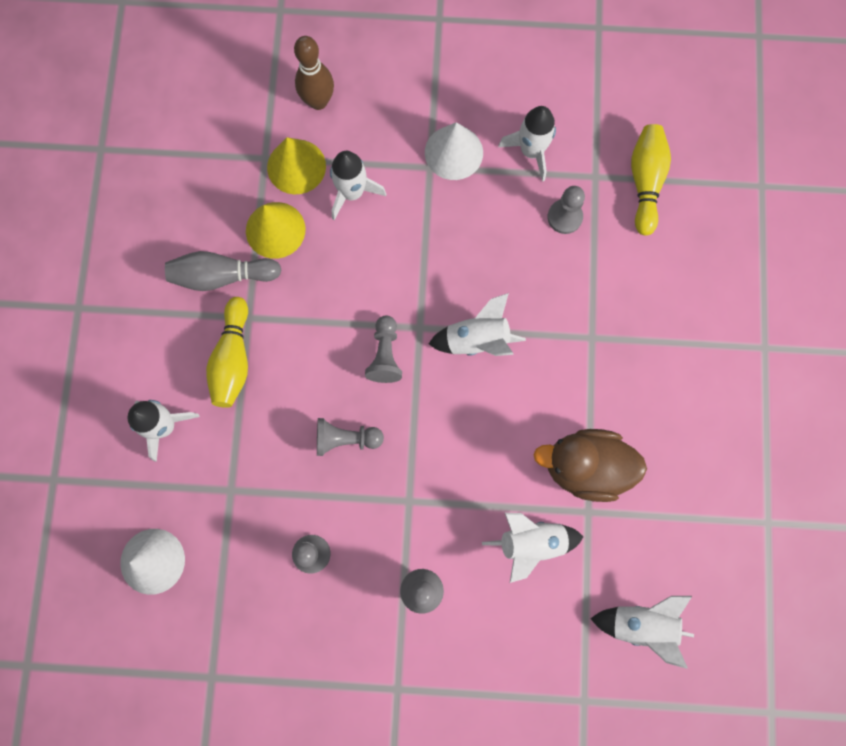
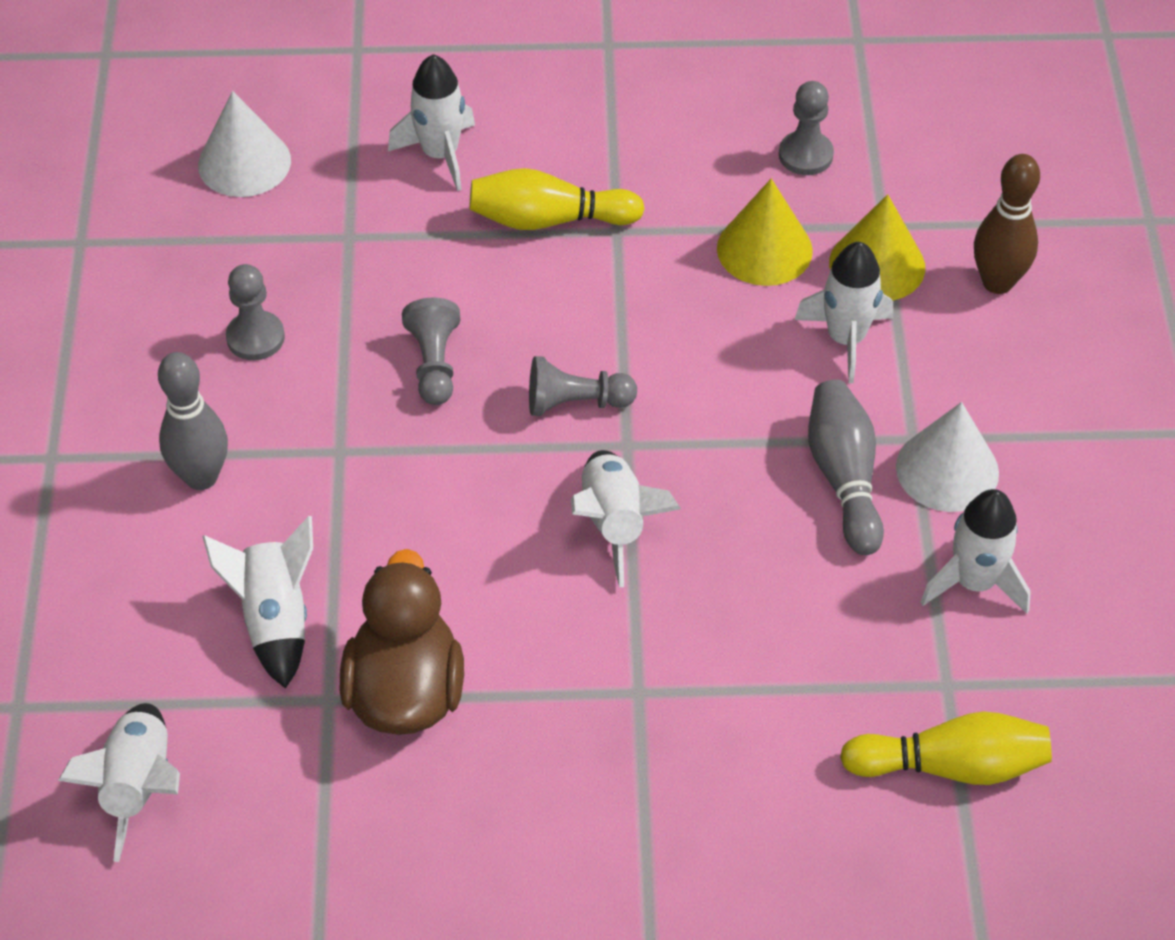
camera: 85 degrees right, 25 degrees down
(222, 276) = (678, 194): grey bowling pin -> grey bowling pin (844, 478)
(564, 217) = (858, 639): grey pawn -> grey pawn (805, 155)

